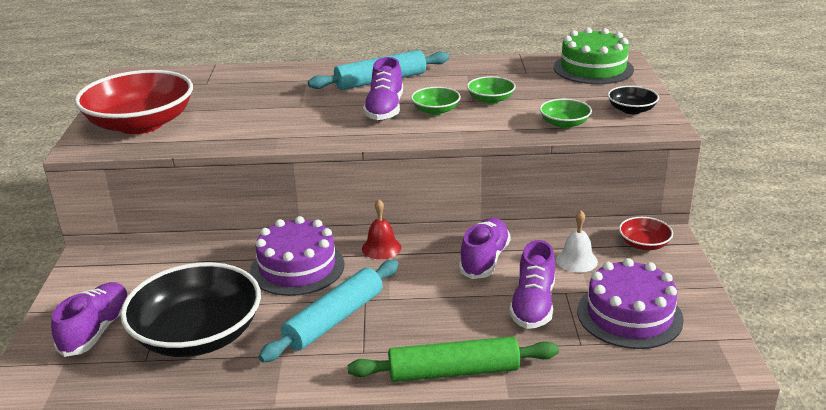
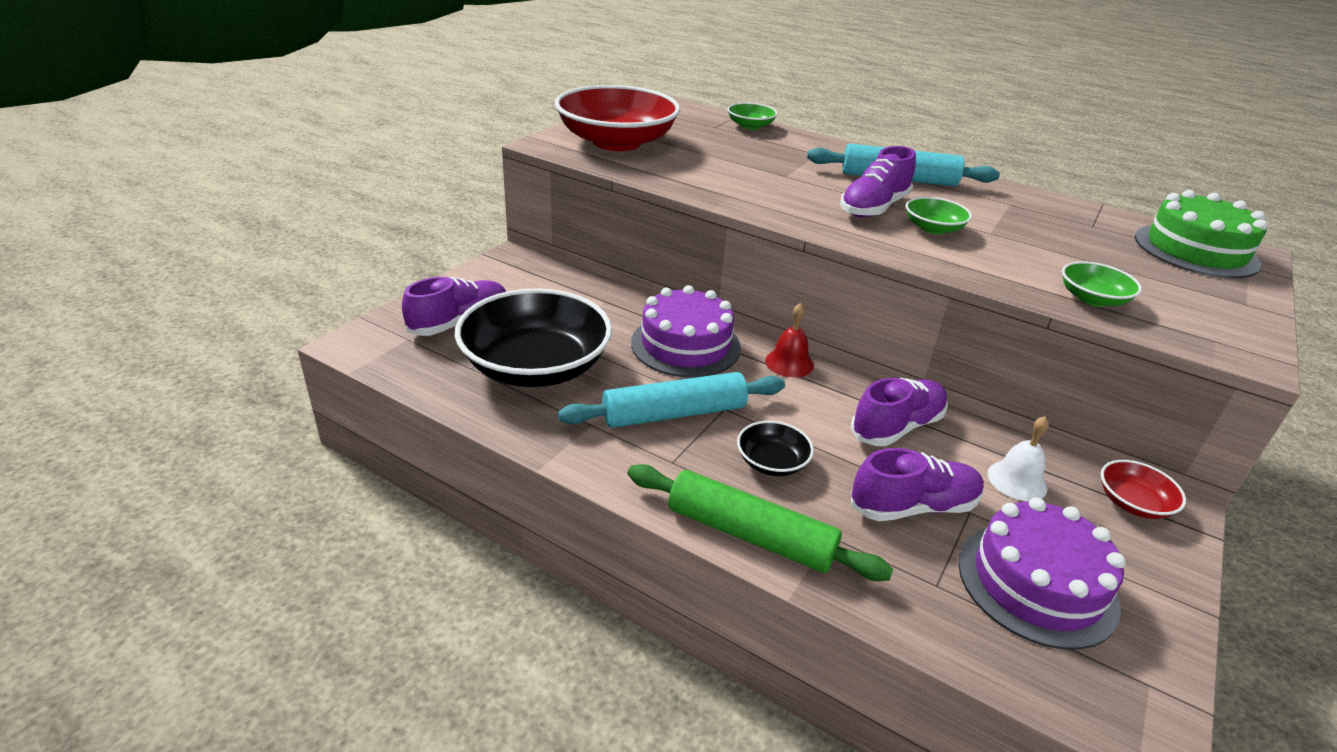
camera: 30 degrees right, 5 degrees up
(490, 99) = (1015, 239): green bowl -> green bowl (750, 126)
(533, 305) = (913, 507): purple shoe -> purple shoe turned 150 degrees counterclockwise
(631, 110) = (1212, 317): black bowl -> black bowl (772, 462)

